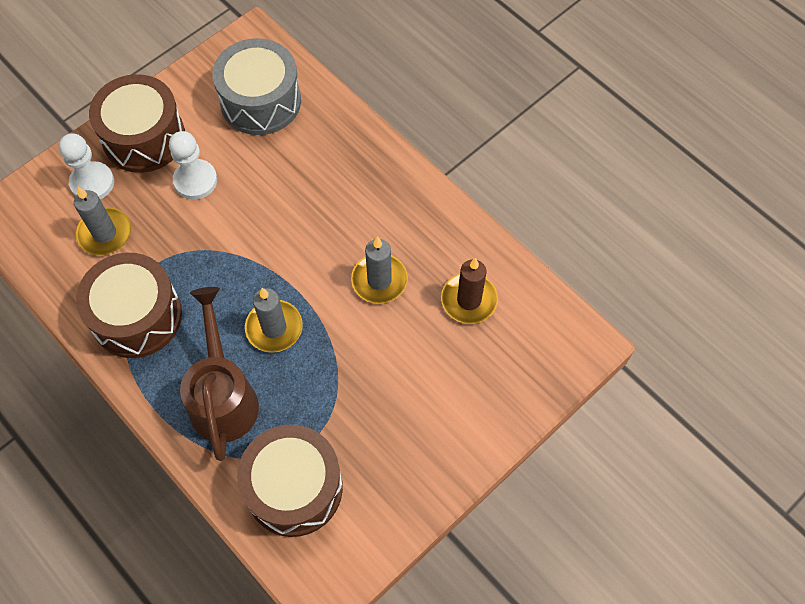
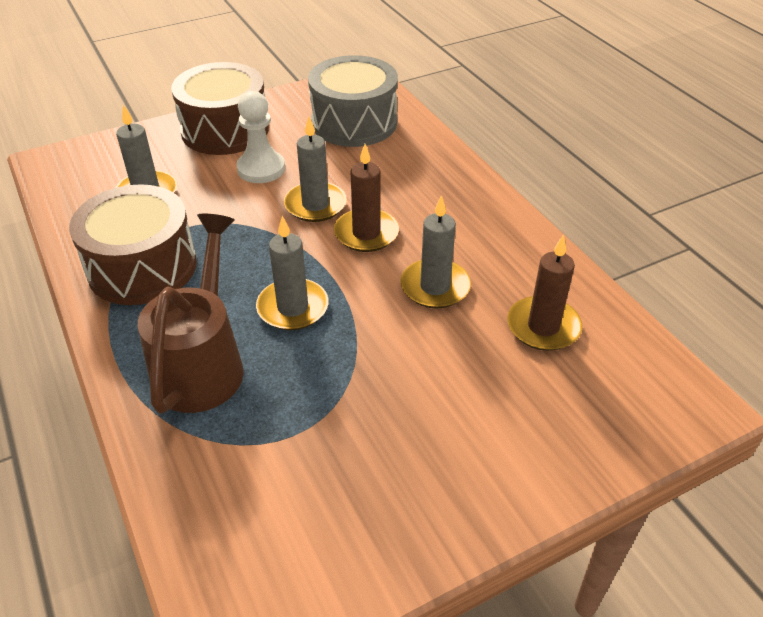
camera: 15 degrees right, 20 degrees down
(92, 183) = (156, 154): white pawn -> none
(257, 213) = (315, 205): none -> grey candle
(294, 488) = (248, 486): brown drum -> none
(310, 236) = (366, 233): none -> brown candle

